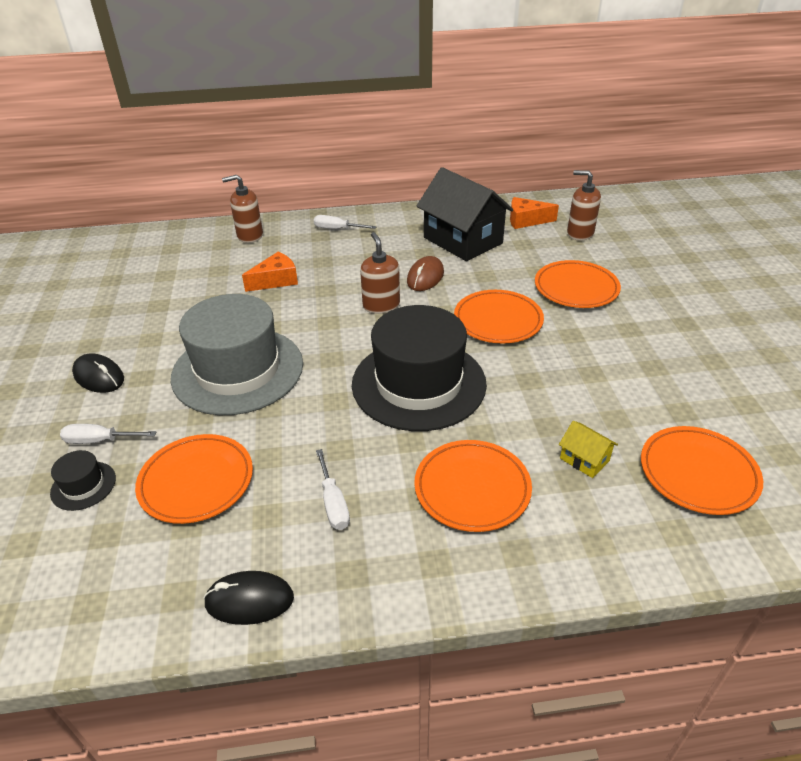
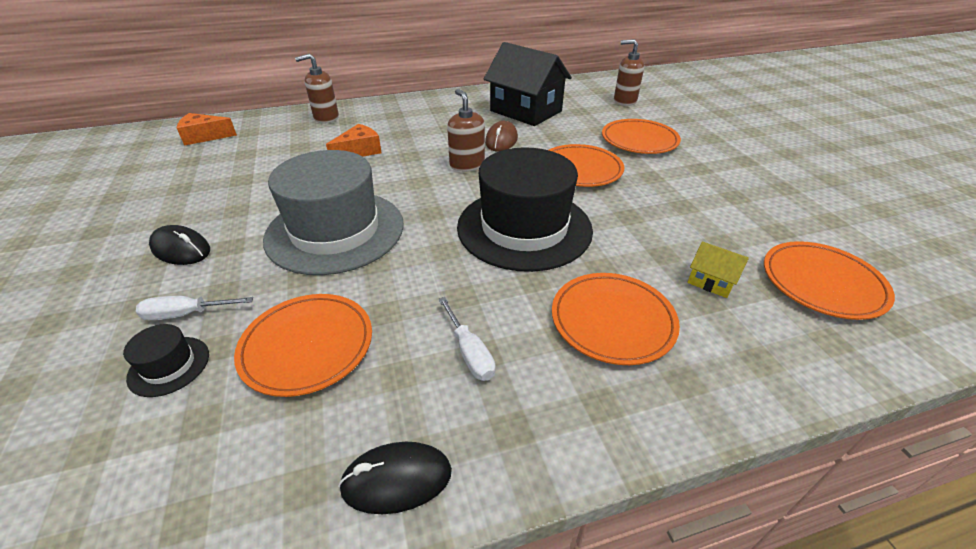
camera: 10 degrees left, 0 degrees up
(337, 229) = (409, 109): white screwdriver -> none
(526, 220) = (575, 94): orange cheese -> orange cheese (204, 137)

